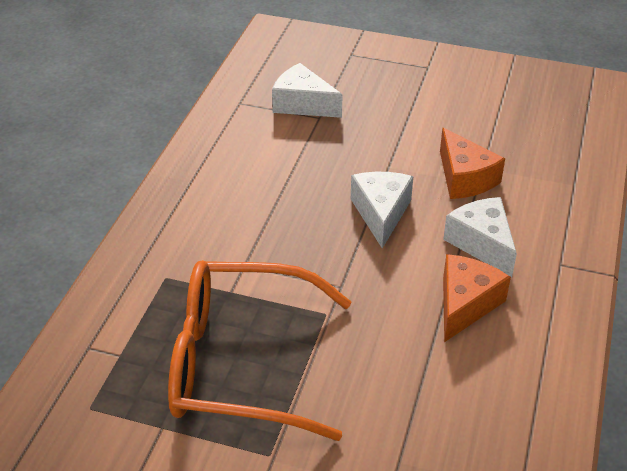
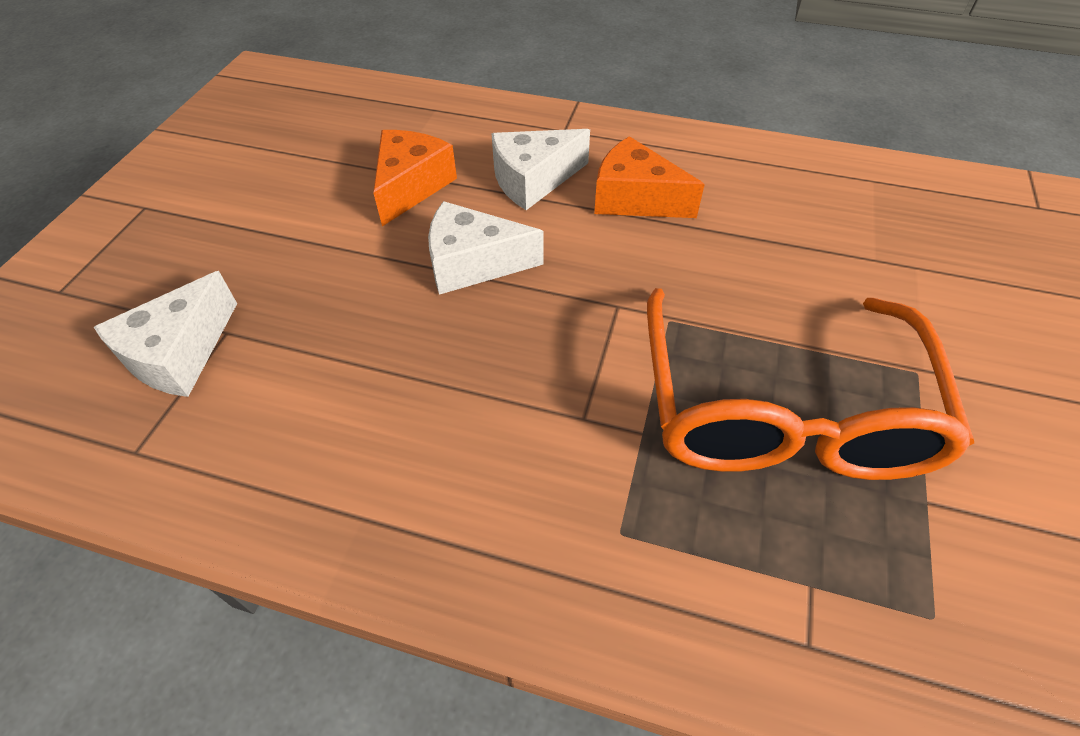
camera: 90 degrees left, 10 degrees up
(464, 178) = (411, 186): orange cheese -> orange cheese turned 45 degrees counterclockwise

